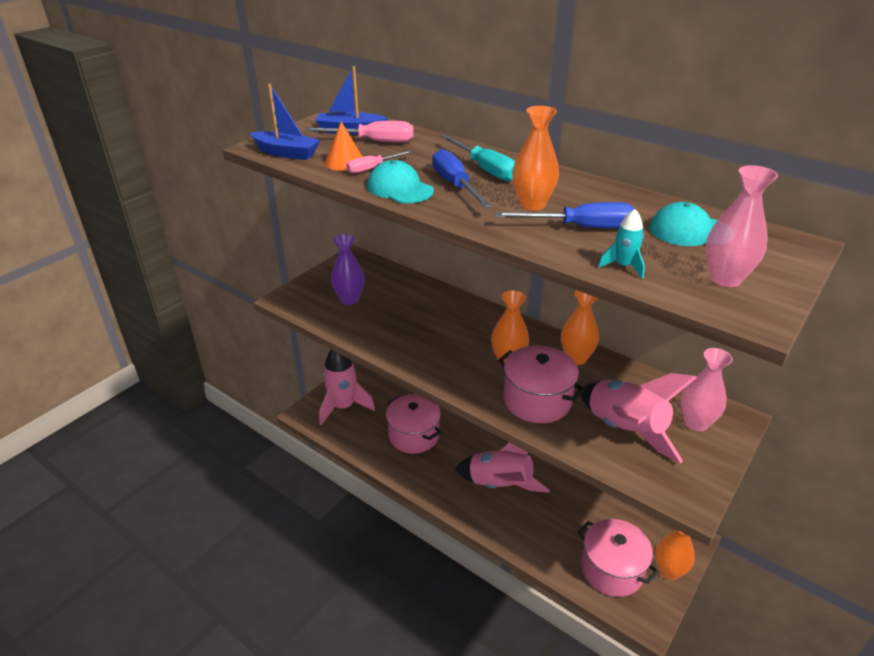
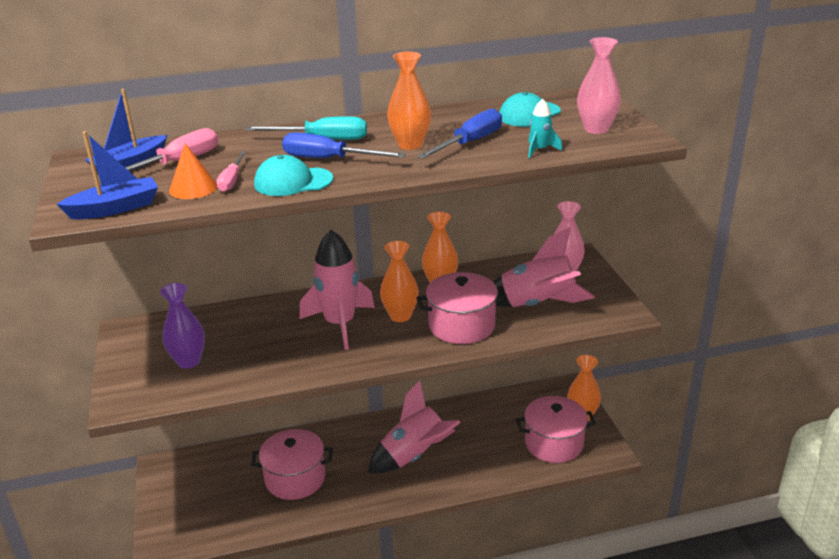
camera: 50 degrees left, 5 degrees down
(343, 406) = (192, 510): pink rocket -> pink rocket (340, 324)

